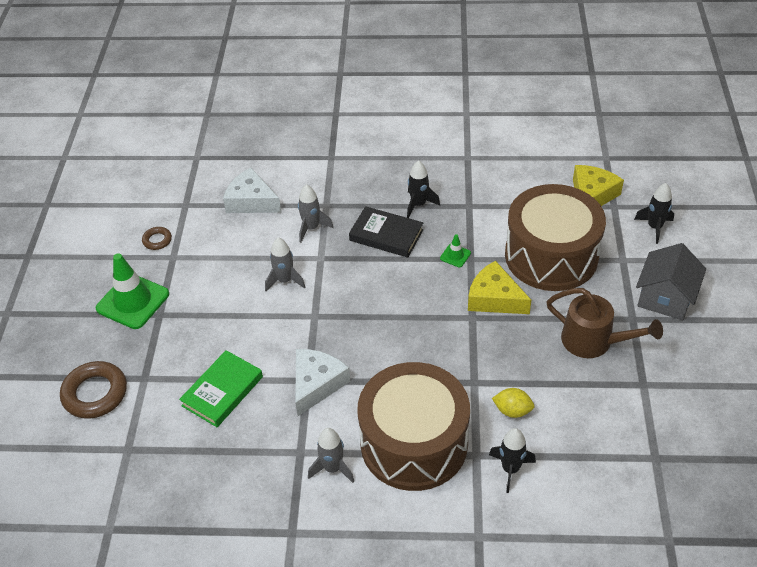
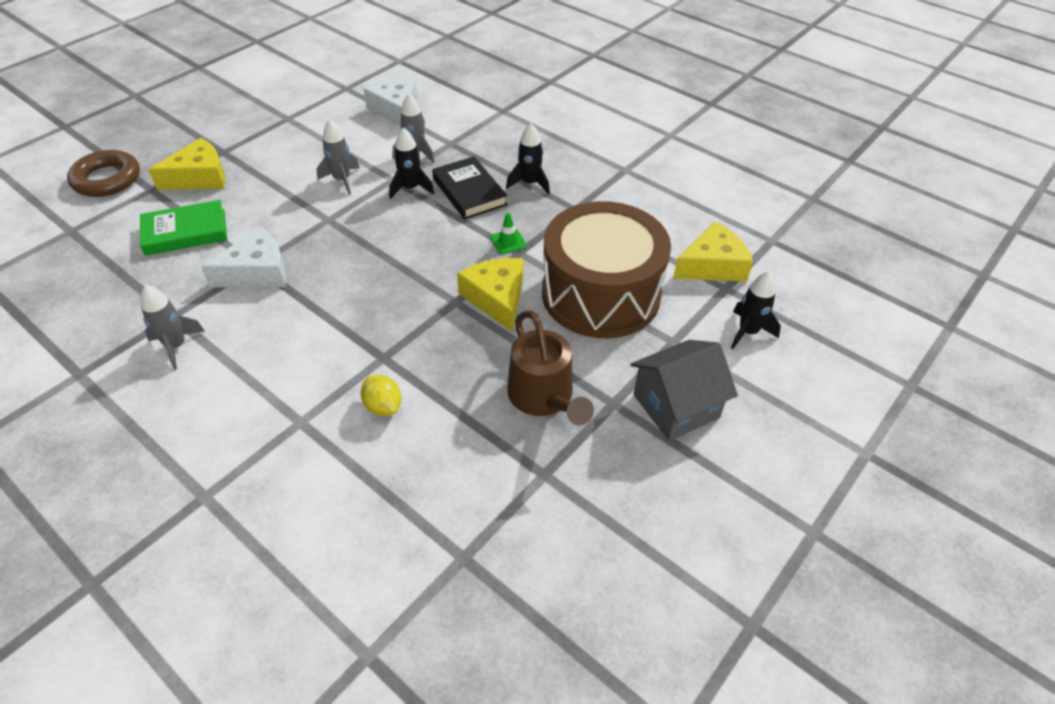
camera: 35 degrees right, 0 degrees up
(133, 301) = (218, 133): green traffic cone -> none
(157, 240) = (292, 101): brown ring -> none
(170, 345) = (199, 177): none -> yellow cheese
(414, 443) = (264, 372): brown drum -> none
(510, 469) = (311, 458): black rocket -> black rocket (411, 188)

